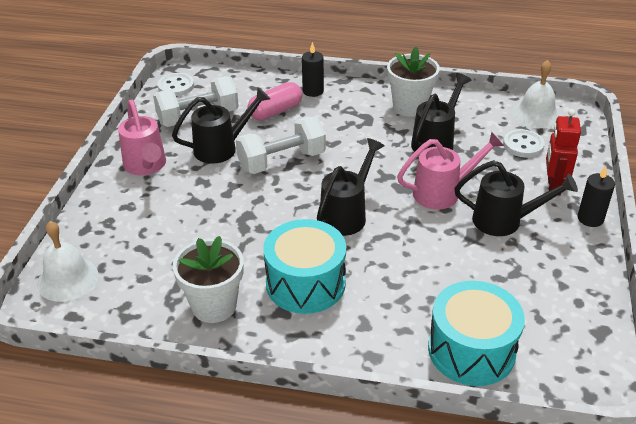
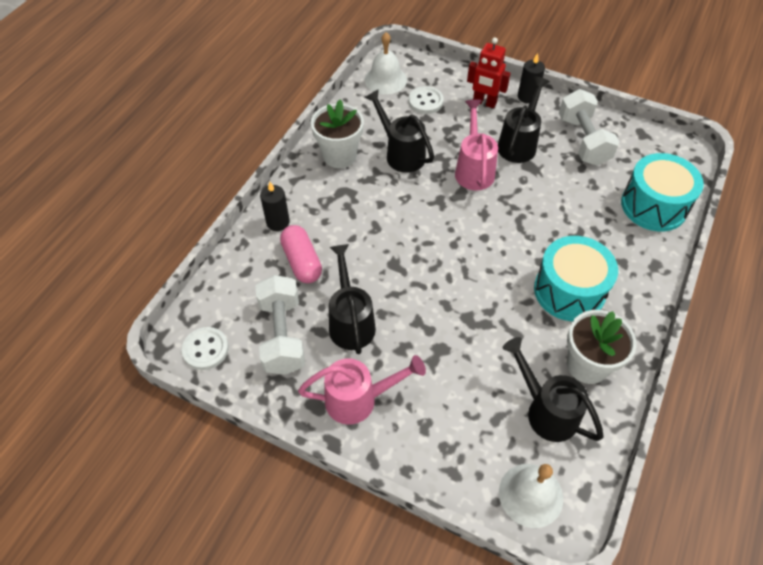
camera: 75 degrees left, 15 degrees up
(282, 161) = (391, 273): white dumbbell -> white dumbbell (583, 141)
(346, 215) = (486, 241): black watering can -> black watering can (546, 411)

